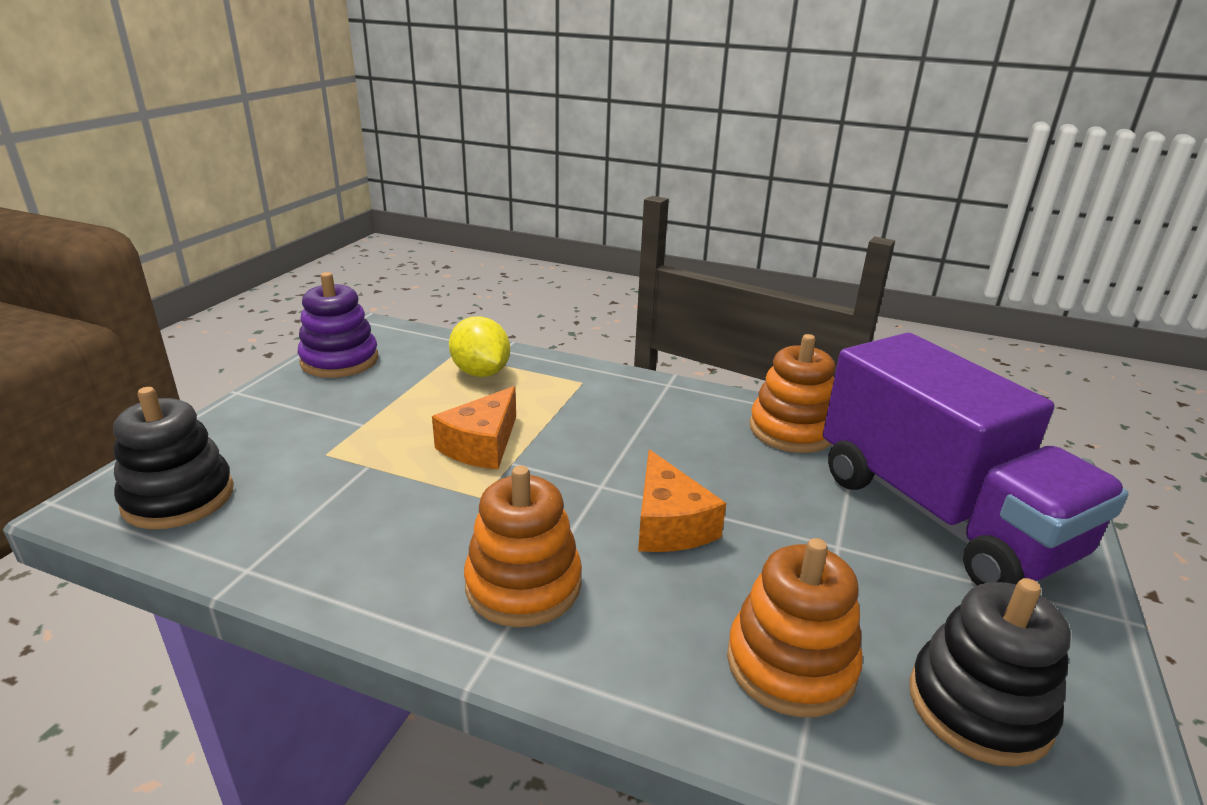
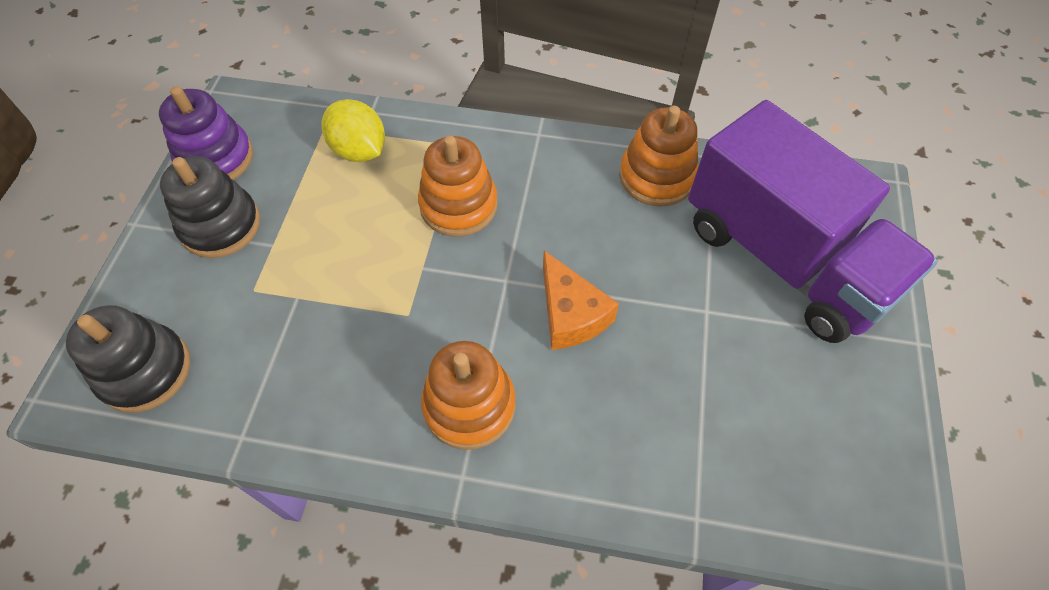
camera: 10 degrees left, 30 degrees up
(481, 445) = (389, 251): orange cheese -> none
(790, 664) = (682, 438): orange stacking toy -> orange stacking toy (458, 205)
(978, 706) = (813, 447): black stacking toy -> black stacking toy (220, 225)

